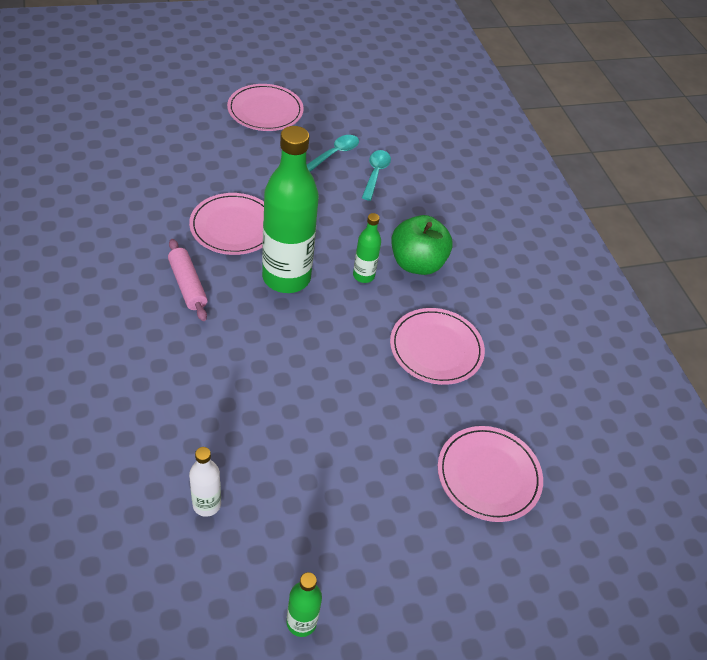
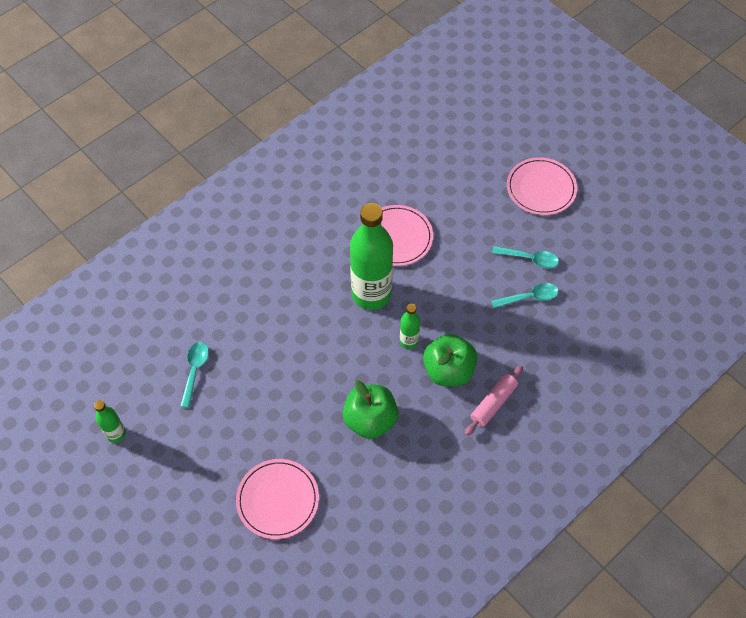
camera: 70 degrees right, 10 degrees up
(187, 285) = (323, 242): pink rolling pin -> pink rolling pin (493, 403)
(207, 504) = (164, 345): white bottle -> none
(268, 486) = (195, 371): none -> turquoise spoon
(436, 348) = (370, 420): pink plate -> green apple

